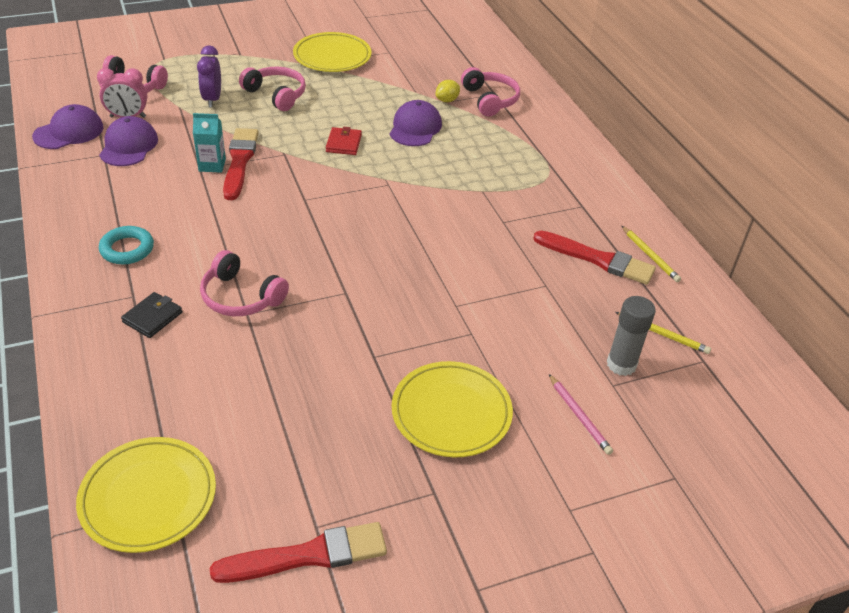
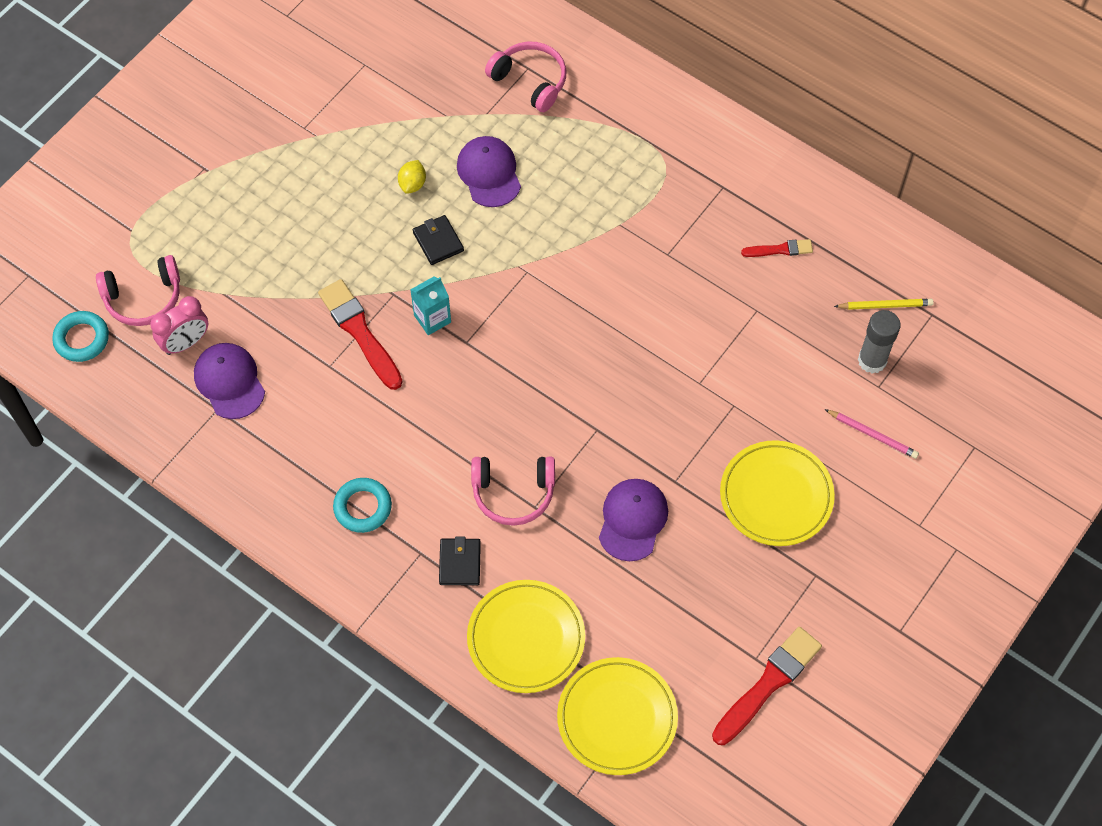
camera: 30 degrees left, 20 degrees up
(69, 132) = (148, 402): purple cap -> purple cap (632, 520)
(72, 88) = (82, 339): none -> turquoise ring
(212, 99) = (247, 261): purple clock -> none
(212, 165) = (338, 354): turquoise carton -> turquoise carton (432, 319)
(276, 95) = (306, 211): pink headphones -> none
(332, 56) = (310, 111): yellow plate -> yellow plate (526, 638)
(343, 143) = (438, 241): red wallet -> black wallet
(447, 100) = (488, 109): yellow lemon -> yellow lemon (412, 184)
(598, 259) = (780, 249): red brush -> red brush, size x0.54
(650, 256) = (821, 216): yellow pencil -> none

